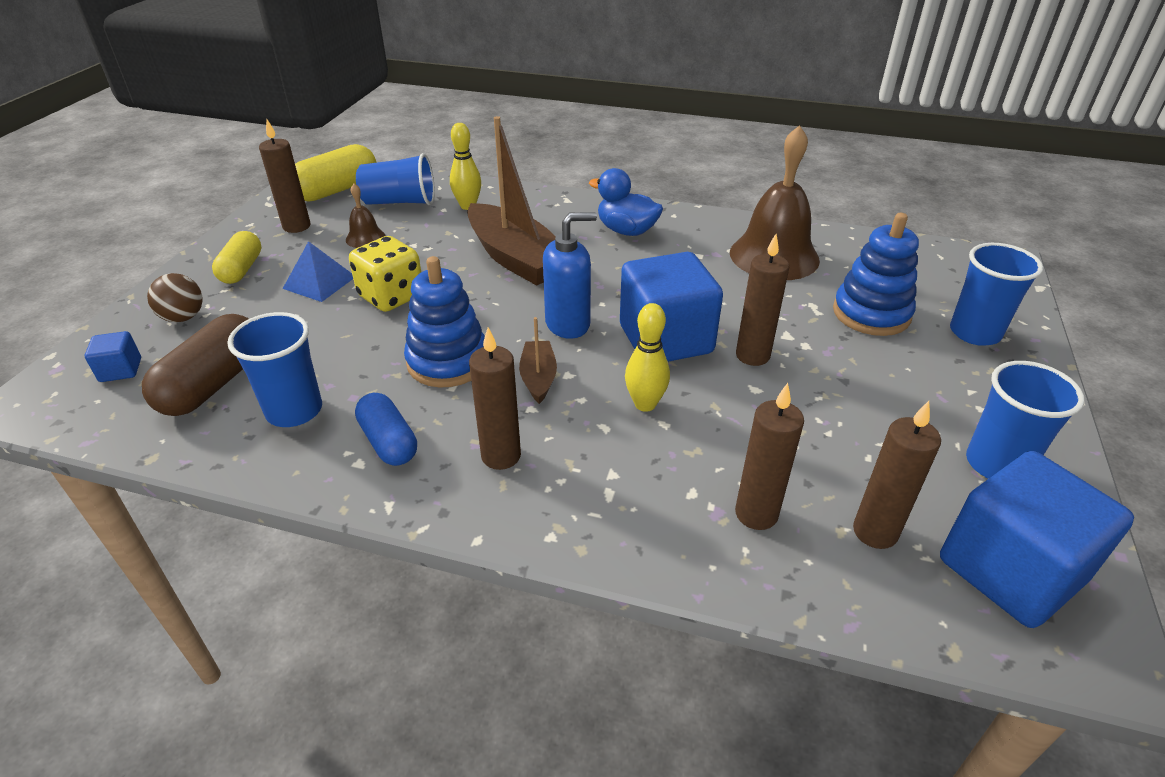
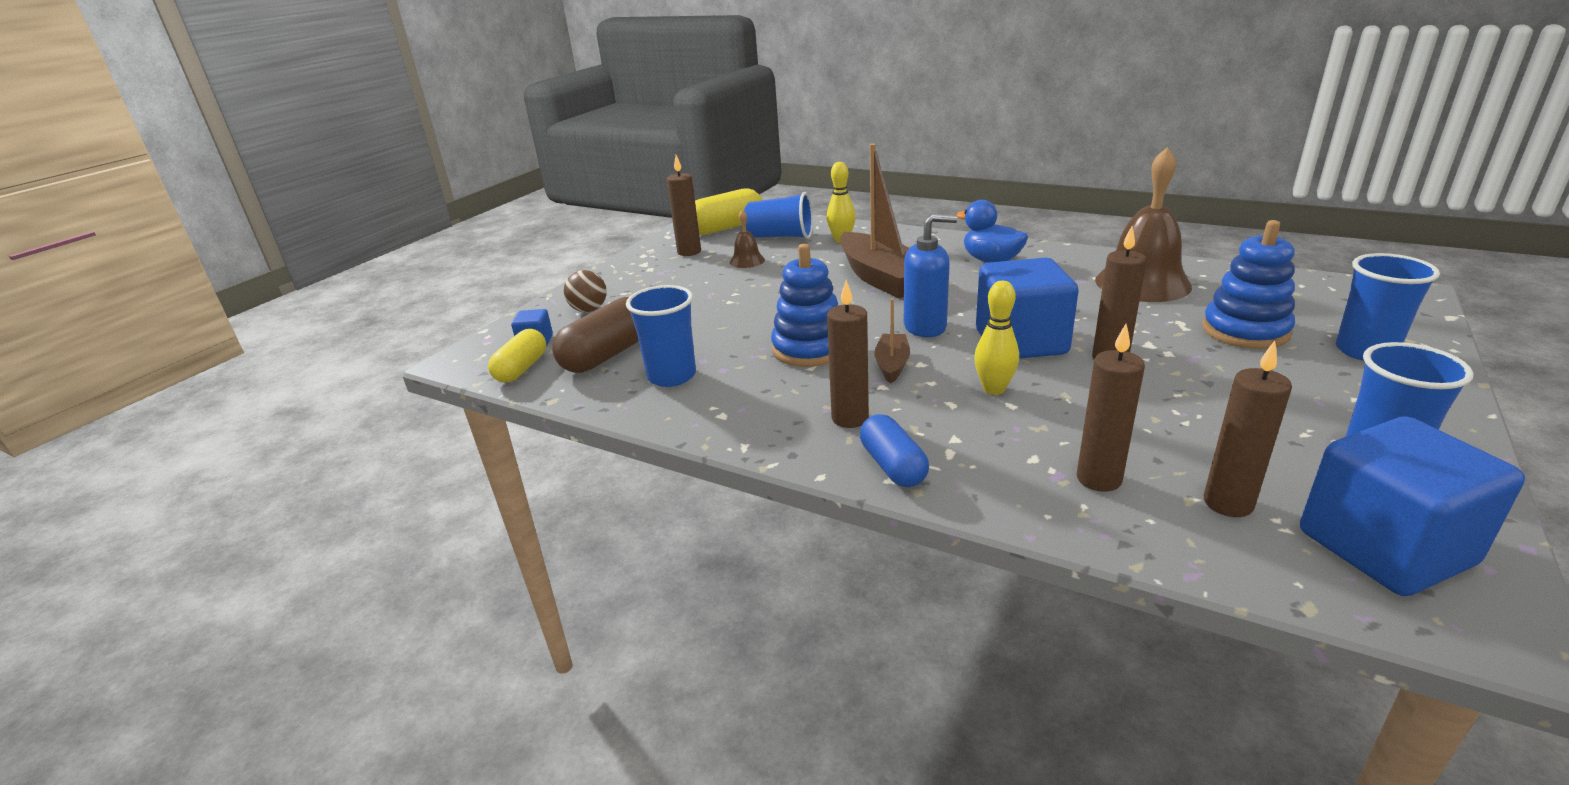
camera: 15 degrees right, 10 degrees down
(241, 269) = (640, 279): yellow capsule -> yellow capsule (521, 369)
(319, 282) = (704, 290): blue pyramid -> none
(389, 442) = (750, 402): blue capsule -> blue capsule (893, 466)
(391, 296) = (765, 302): yellow dice -> none

